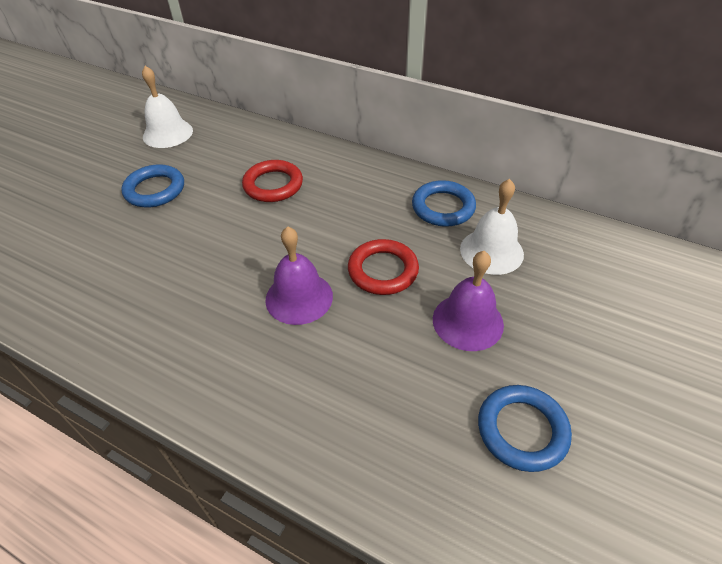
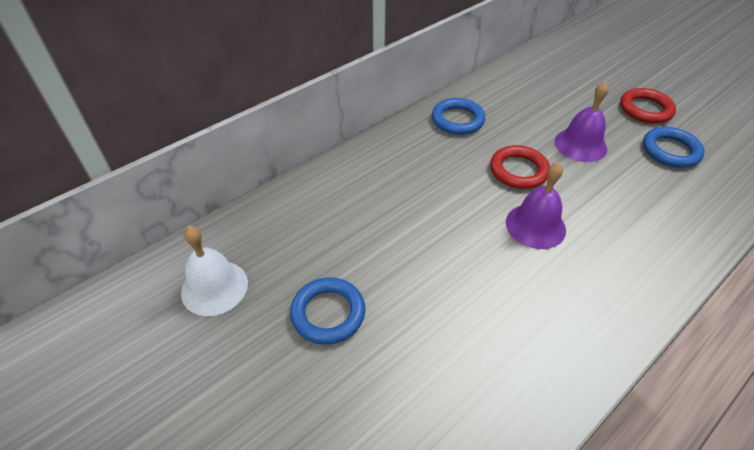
camera: 70 degrees left, 0 degrees up
(273, 185) = (374, 211): red ring -> red ring (645, 109)
(491, 251) = (515, 113): white bell -> none

